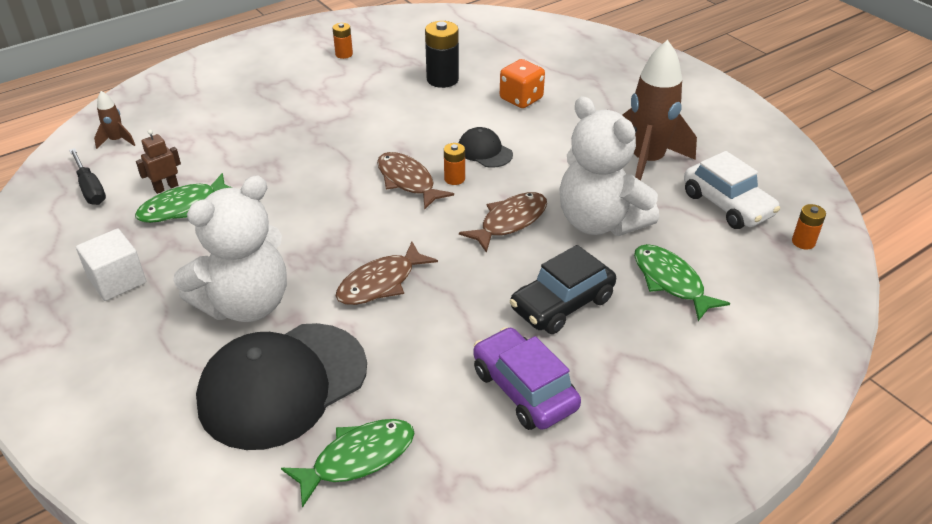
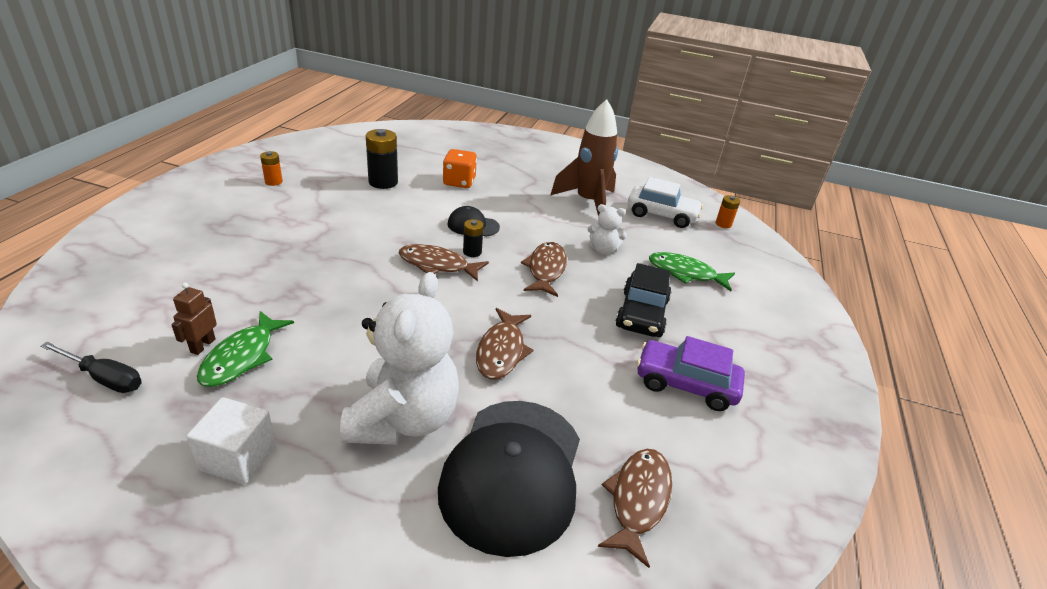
camera: 40 degrees left, 5 degrees down
(117, 141) = (91, 320): brown rocket -> none
(357, 458) = (638, 500): green fish -> brown fish
(454, 179) = (472, 252): orange battery -> black battery
(599, 222) = (603, 250): white teddy bear -> white teddy bear, size x0.47

